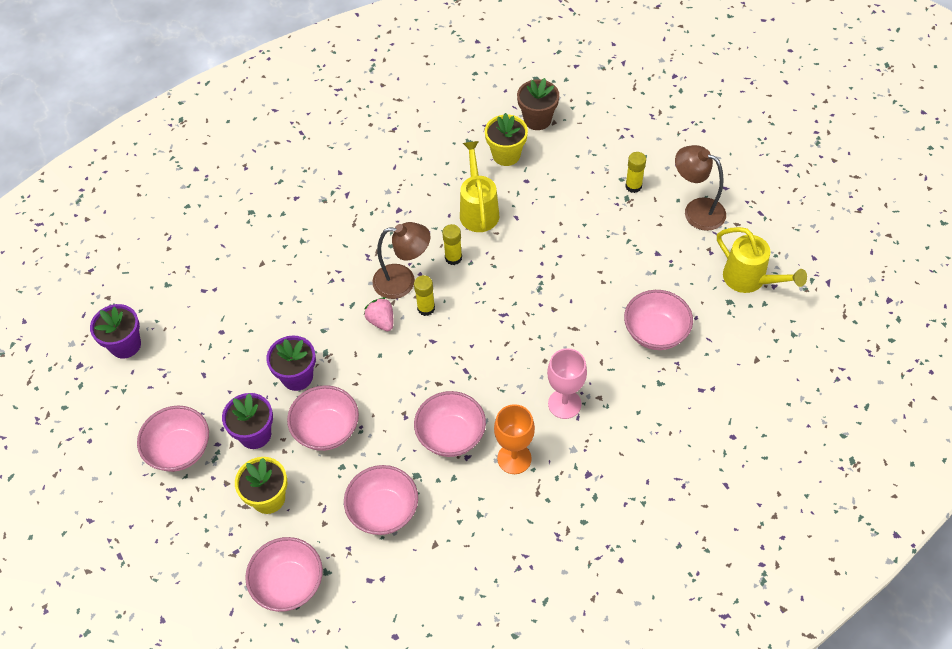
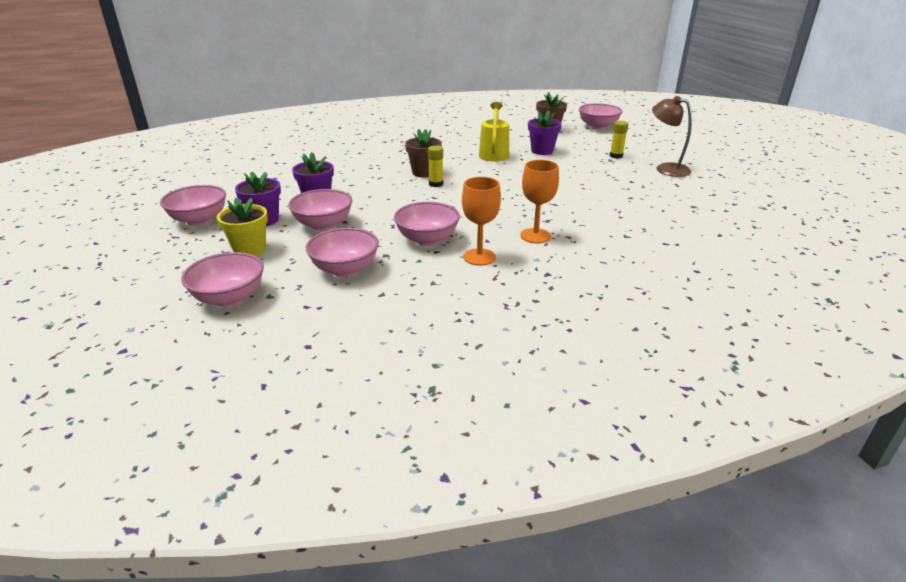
camera: 10 degrees right, 25 degrees down
(125, 345) = (202, 175): purple flower pot -> purple flower pot (542, 151)
(381, 321) = (398, 185): pink strawberry -> none
(403, 281) = (424, 173): brown lamp -> brown flower pot
(453, 258) = (467, 168): yellow glue stick -> none
(506, 155) = (522, 138): yellow flower pot -> none
(564, 404) = (535, 236): pink goblet -> orange goblet
(655, 332) = (625, 213): pink bowl -> pink bowl (598, 127)
(749, 279) = (711, 199): yellow watering can -> none

